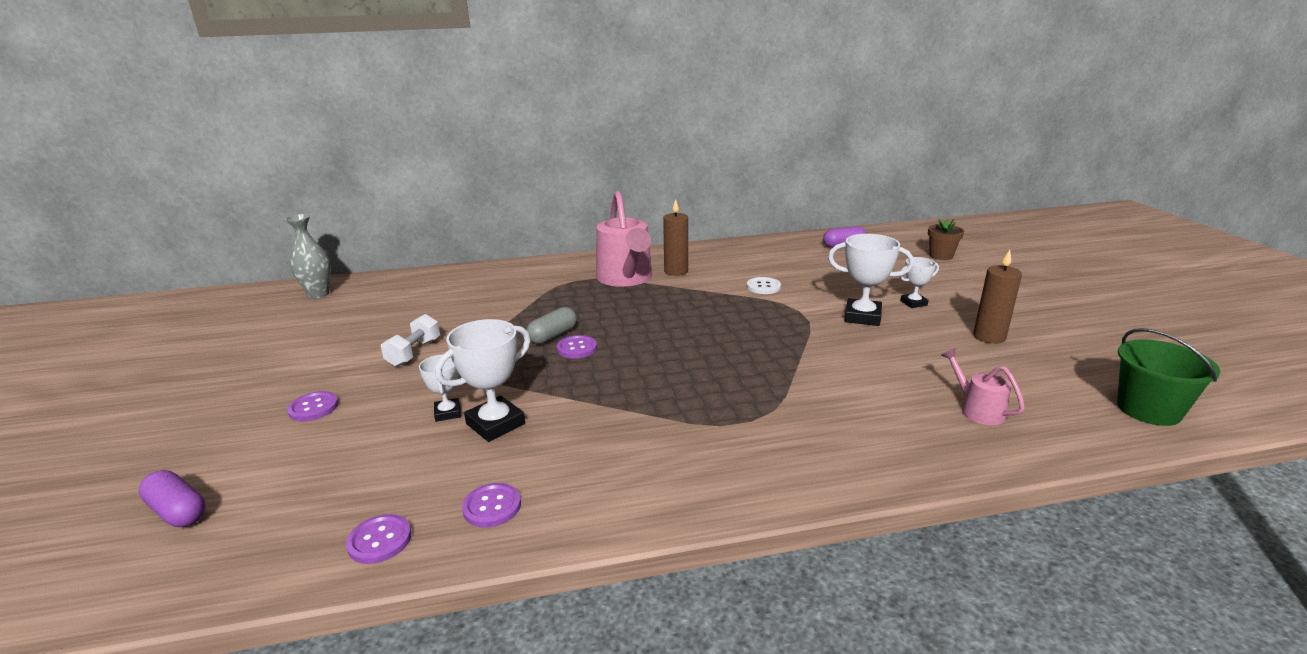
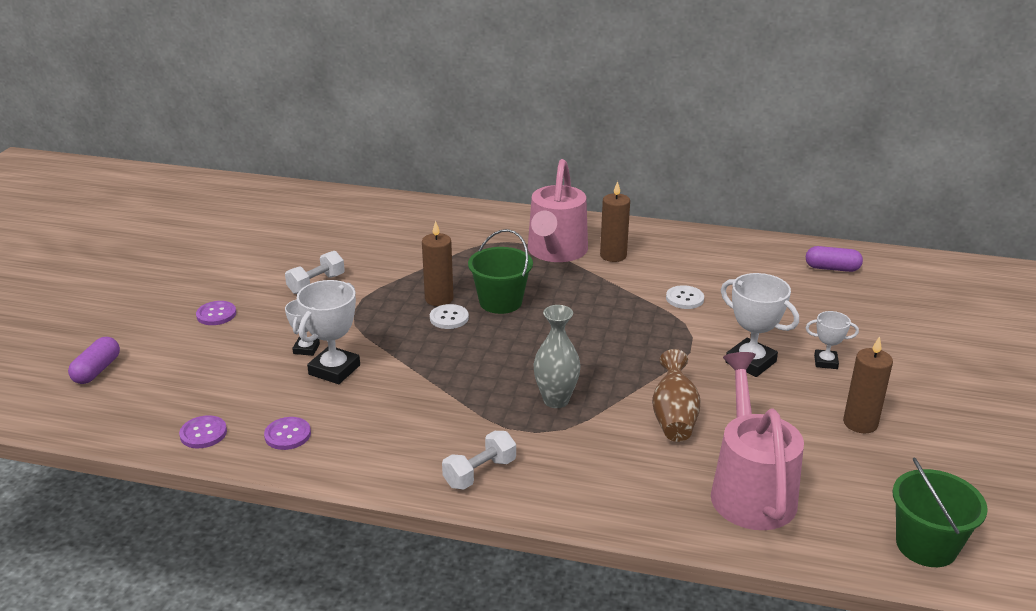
camera: 25 degrees right, 5 degrees up
(178, 511) = (97, 370): purple capsule -> purple capsule turned 45 degrees clockwise
(318, 294) = (277, 199): grey vase -> grey vase (556, 400)
(495, 424) = (334, 370): white trophy -> white trophy turned 45 degrees counterclockwise
(553, 335) = (439, 299): grey capsule -> brown candle
(577, 348) = (449, 318): purple button -> white button
(613, 324) = (500, 302): none -> green bucket
(737, 476) = (479, 473): none -> white dumbbell
(853, 372) = (674, 417): none -> brown vase
(941, 256) = (934, 312): brown flower pot -> none
(977, 409) = (750, 488): pink watering can -> pink watering can, size x2.08

